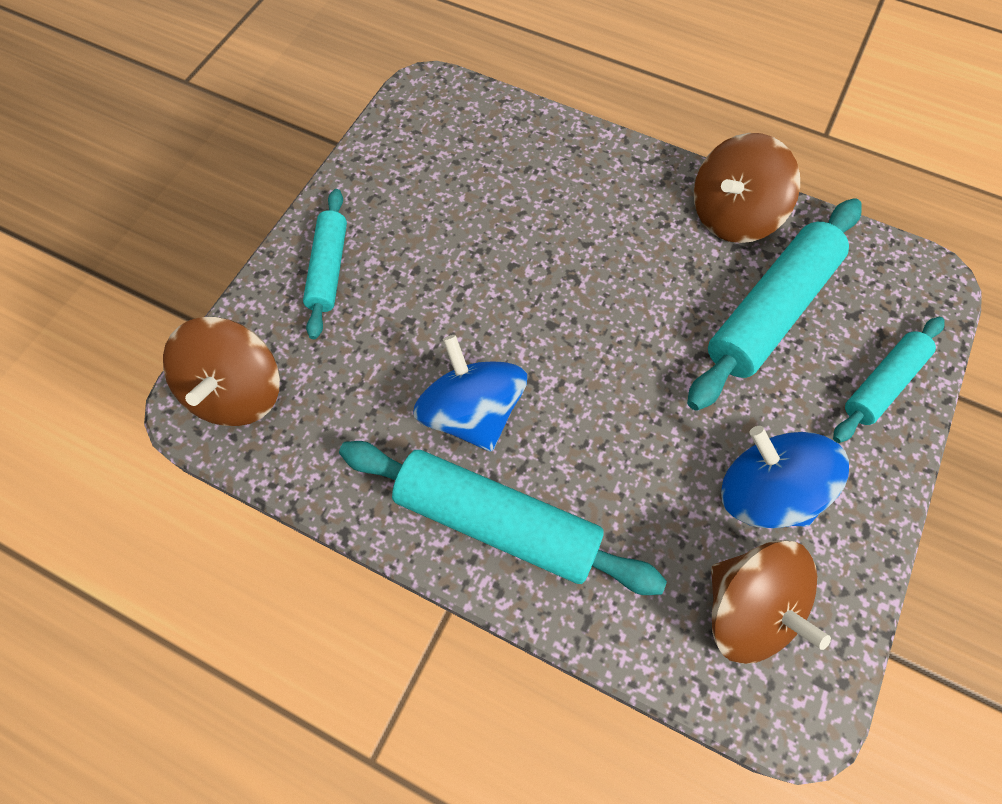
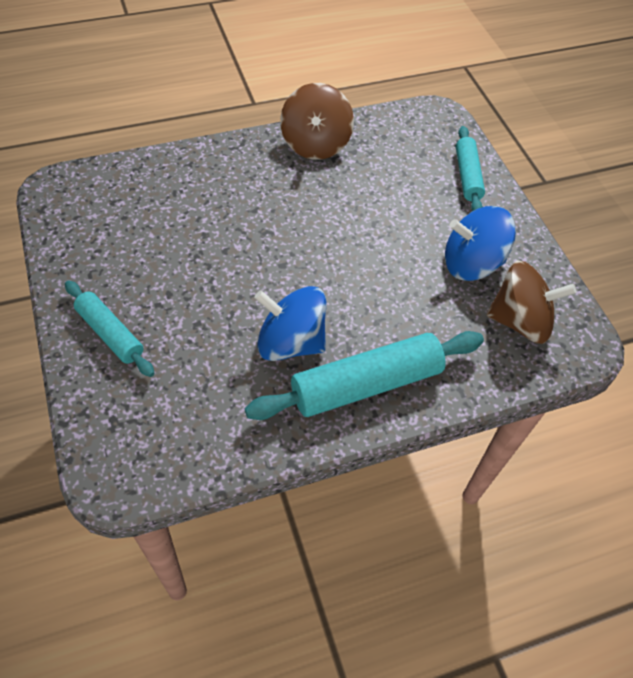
camera: 50 degrees left, 10 degrees down
(237, 392) = (132, 448): brown spinning top -> none
(770, 311) = (383, 178): turquoise rolling pin -> none

